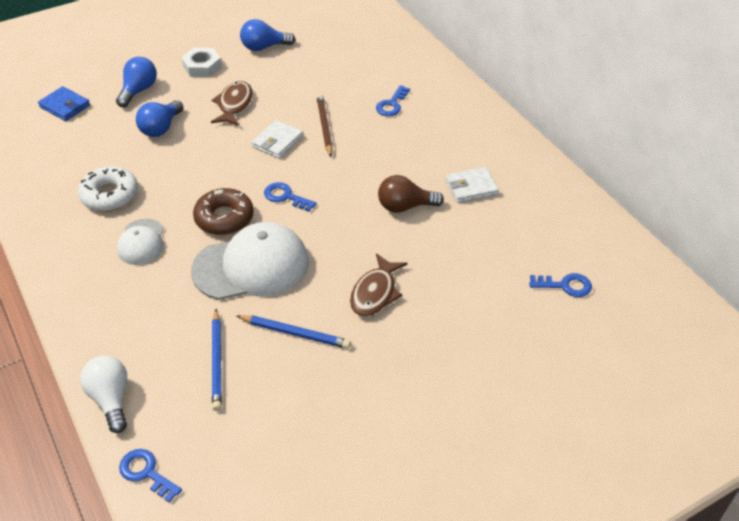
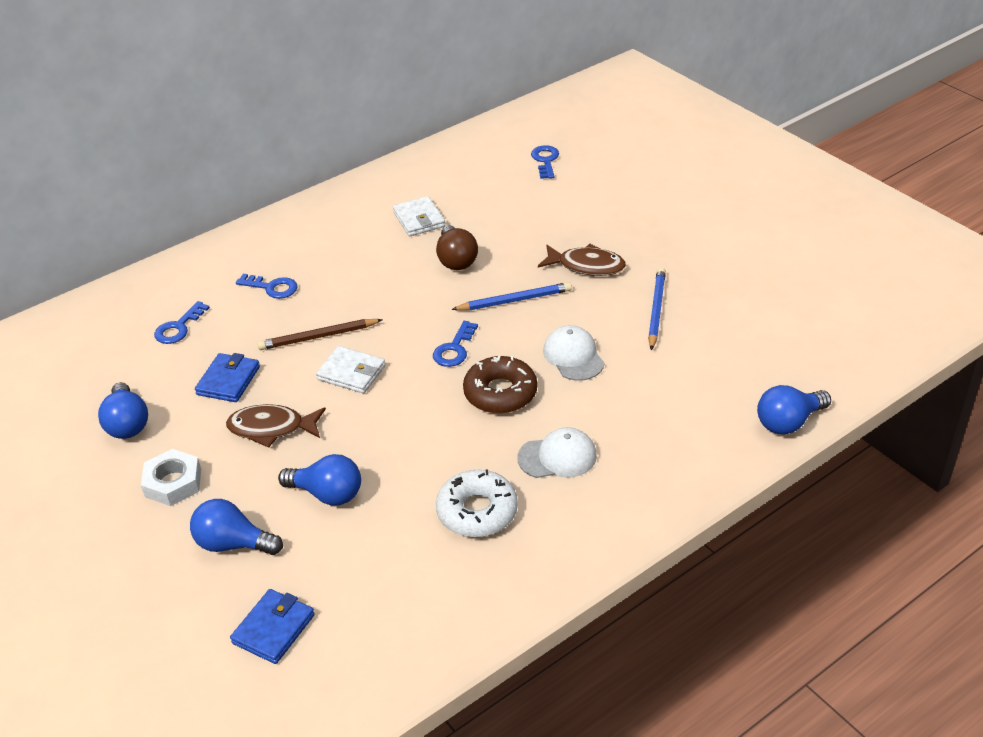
camera: 95 degrees left, 5 degrees down
(111, 399) = (788, 422): white light bulb -> blue light bulb
(146, 473) = (856, 376): blue key -> blue key (179, 327)
(217, 362) = (711, 356): blue pencil -> blue pencil (514, 300)
(251, 266) = (573, 356): white cap -> white cap, size x0.54
(290, 86) = (228, 381): none -> blue wallet

